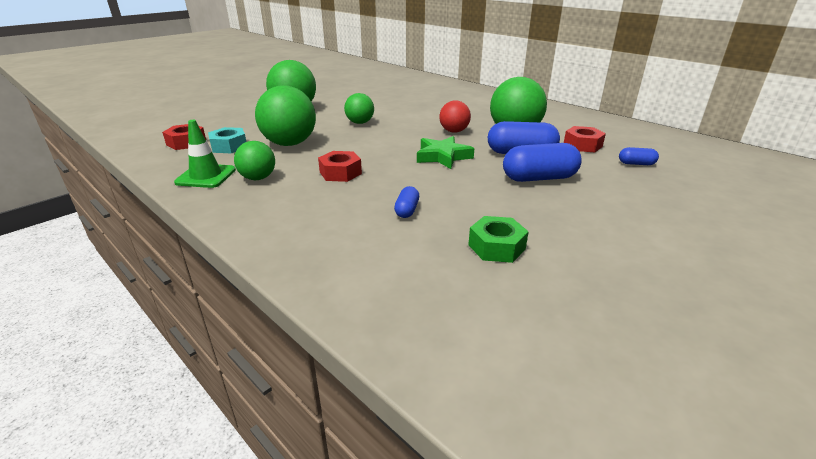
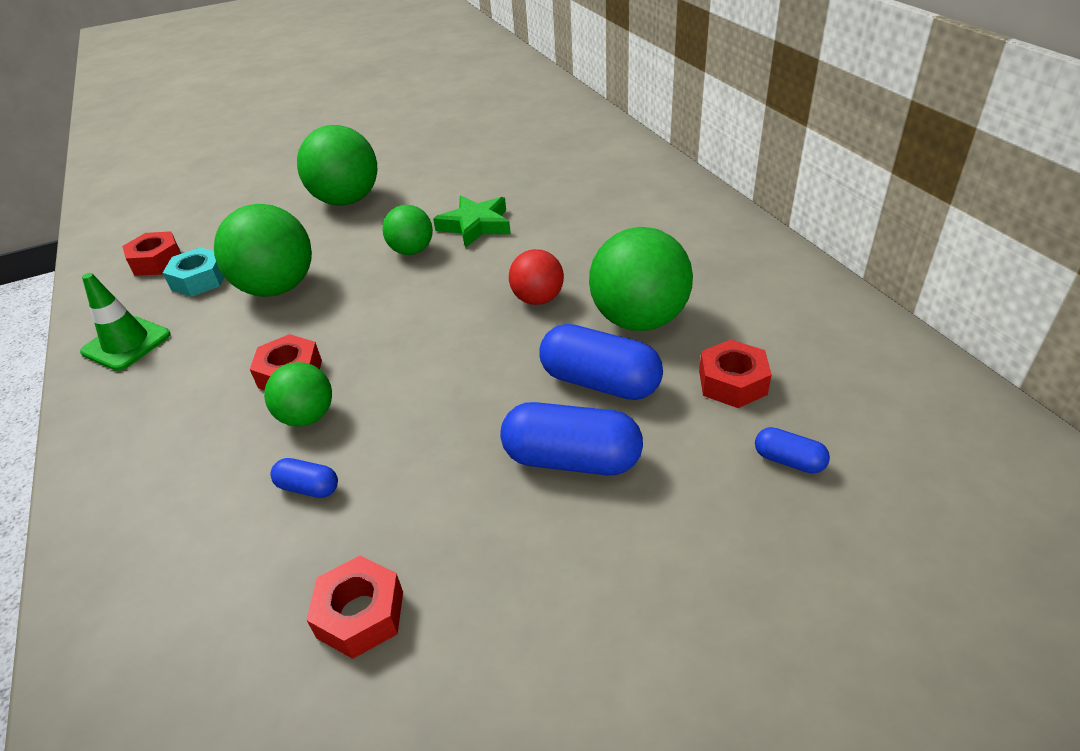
camera: 25 degrees right, 10 degrees up
(258, 178) = (181, 362): green ball -> green ball (307, 417)
(407, 210) = (308, 488): blue capsule -> blue capsule turned 75 degrees clockwise
(443, 156) = (465, 365): green star -> green star (476, 226)
(496, 247) = (360, 614): green nut -> red nut

